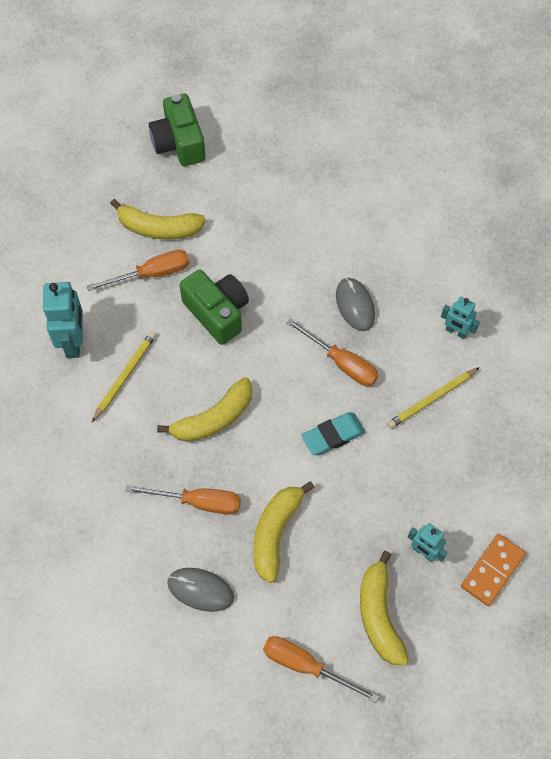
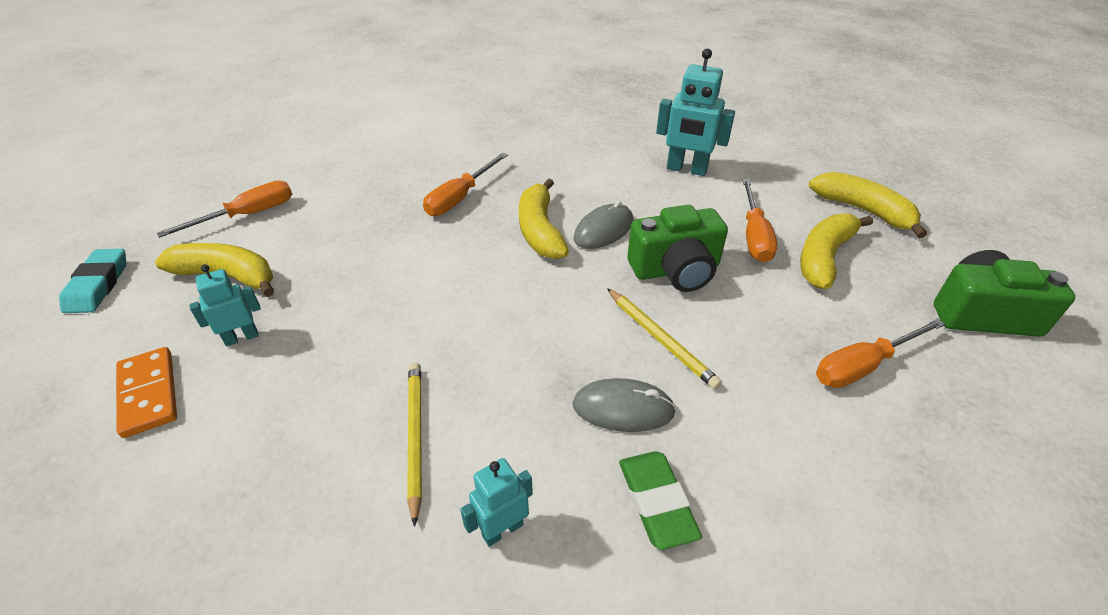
camera: 115 degrees right, 20 degrees down
(125, 376) = (628, 189): yellow pencil -> yellow pencil (660, 339)
(200, 590) = (379, 178): grey mouse -> grey mouse (603, 230)
(276, 533) = (383, 235): yellow banana -> yellow banana (863, 210)
(333, 436) = (447, 313): turquoise eraser -> turquoise eraser (98, 285)
(341, 363) = (539, 357): orange screwdriver -> orange screwdriver (863, 366)
(403, 273) = (656, 502): none -> green eraser

